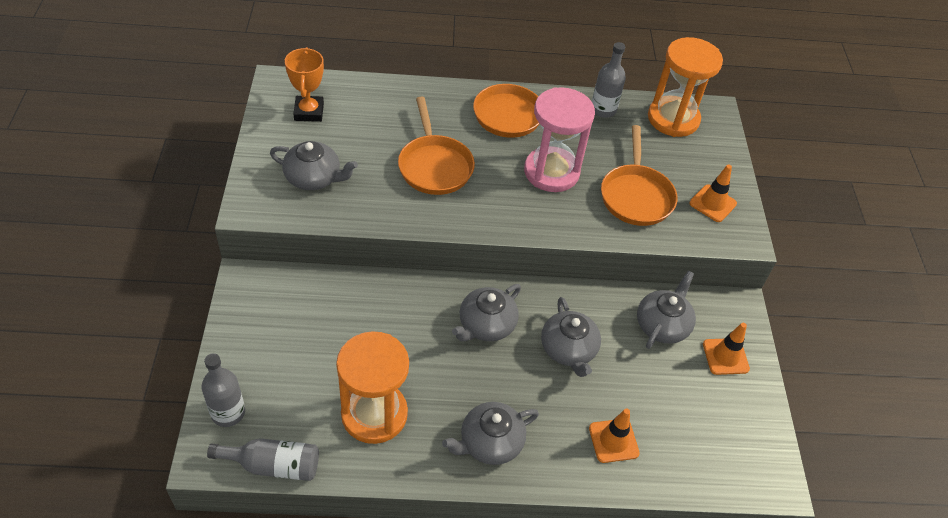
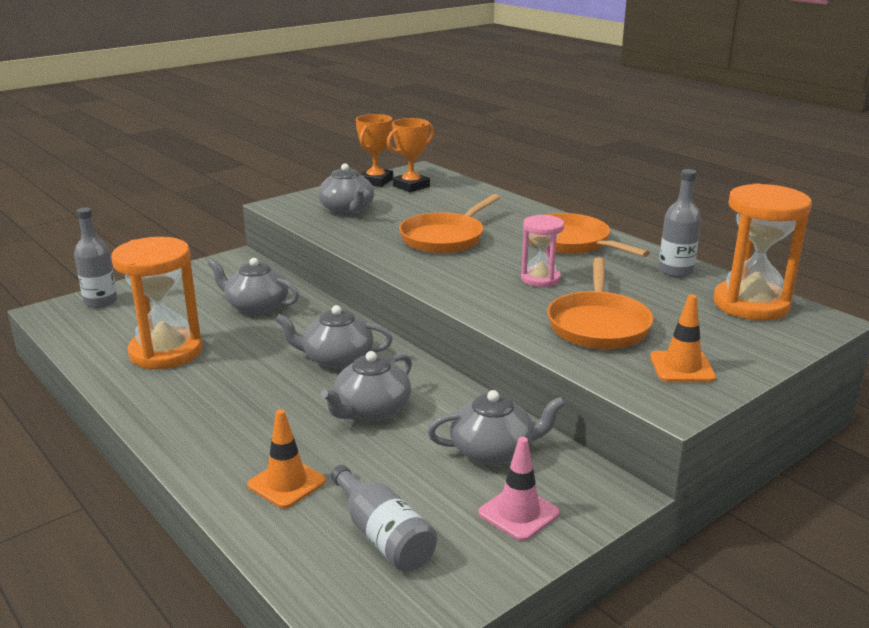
camera: 55 degrees right, 25 degrees down
(270, 122) = (375, 181): none -> orange trophy
(273, 465) = (67, 335): grey bottle -> grey bottle (383, 536)
(490, 442) = (198, 415): grey teapot -> grey teapot (256, 306)
(551, 172) = (540, 279): pink hourglass -> pink hourglass, size x0.57
(636, 196) = (598, 325): orange pan -> orange pan turned 45 degrees counterclockwise
(725, 356) = (518, 513): orange traffic cone -> pink traffic cone

